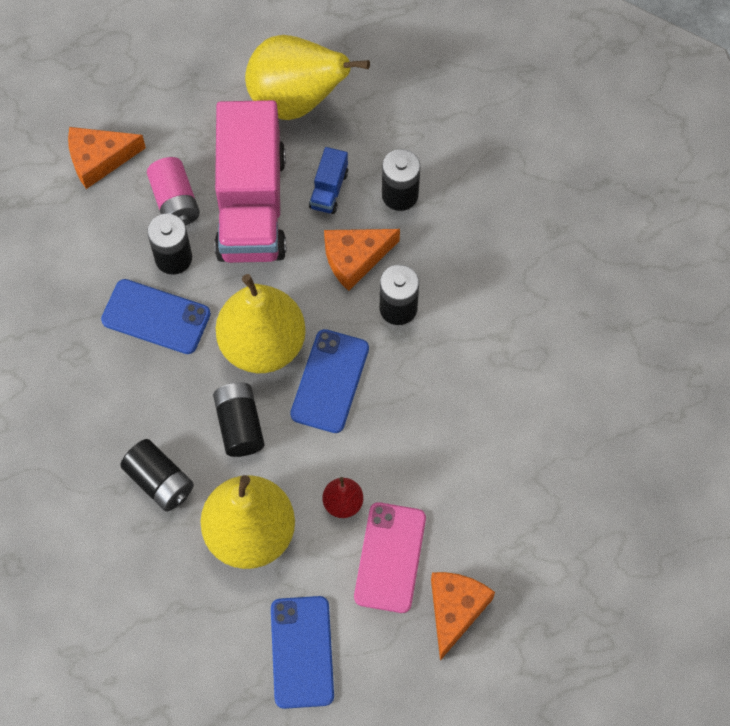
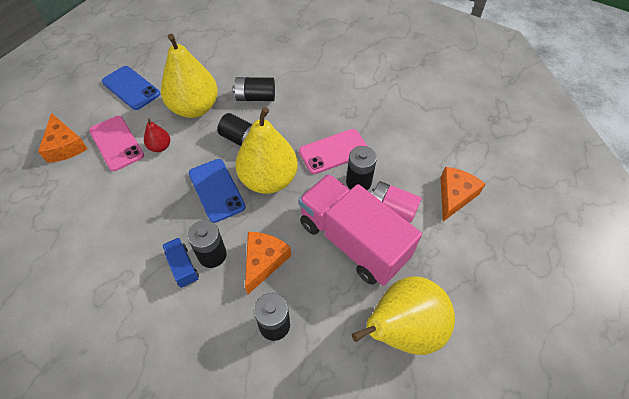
camera: 135 degrees right, 10 degrees down
(156, 317) = (334, 151): blue phone -> pink phone
(329, 190) = (320, 288): blue truck -> blue truck (183, 267)

